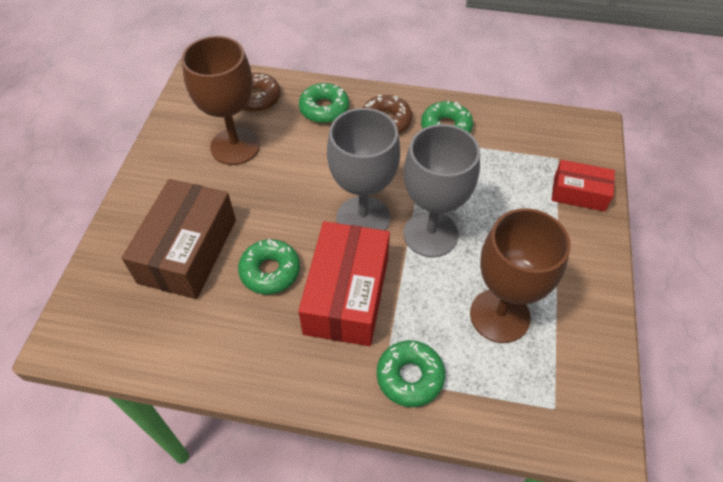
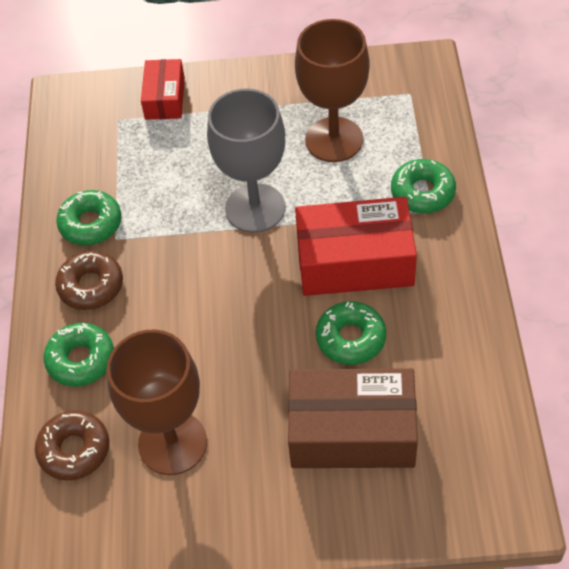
camera: 100 degrees left, 0 degrees up
(363, 218) = (251, 272): grey goblet -> none

